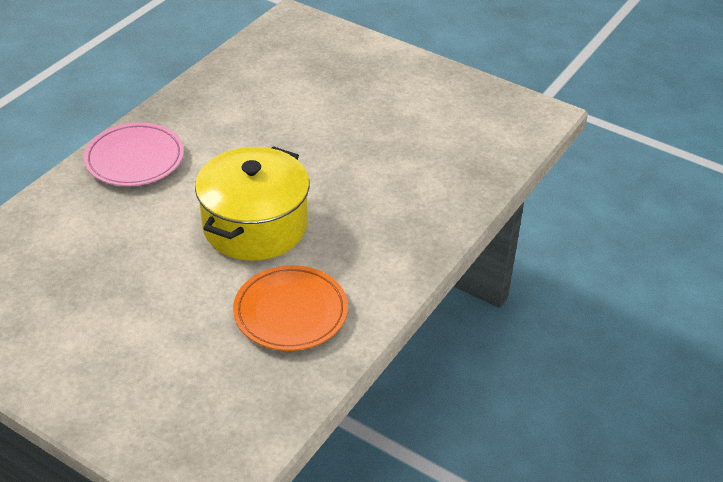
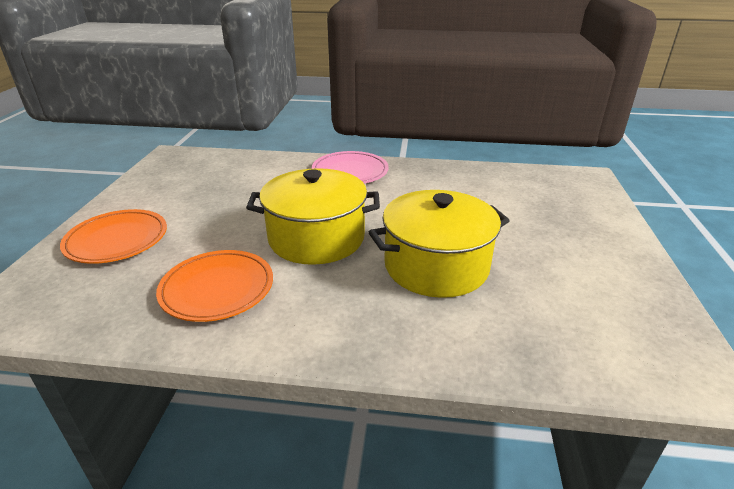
camera: 65 degrees right, 10 degrees down
(133, 378) = (117, 240): none -> orange plate
(356, 170) = (436, 266): none -> yellow pot

